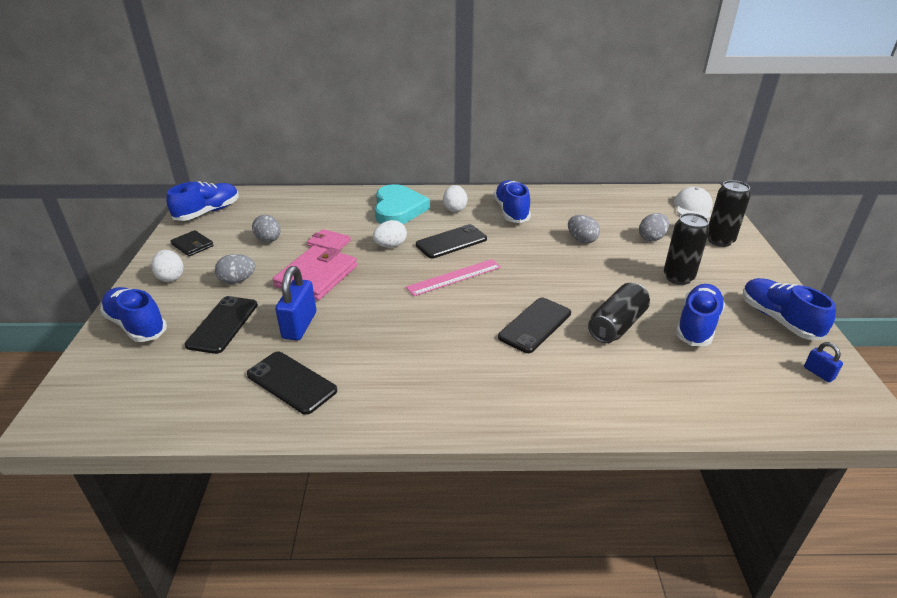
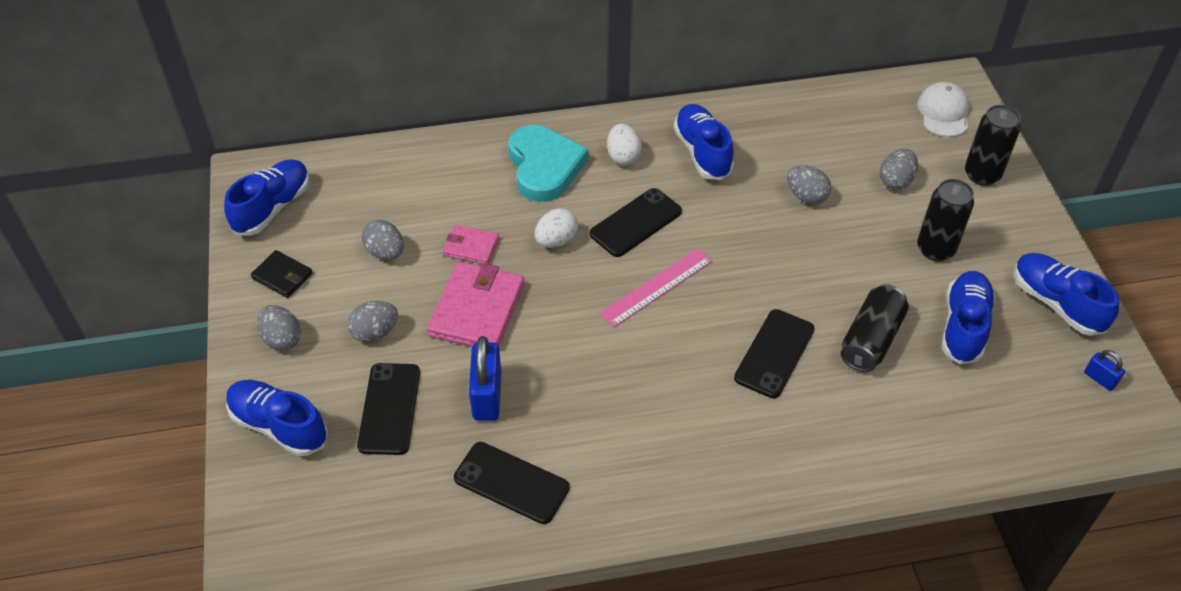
camera: 10 degrees left, 15 degrees up
(171, 277) = (282, 339): white egg -> grey egg

